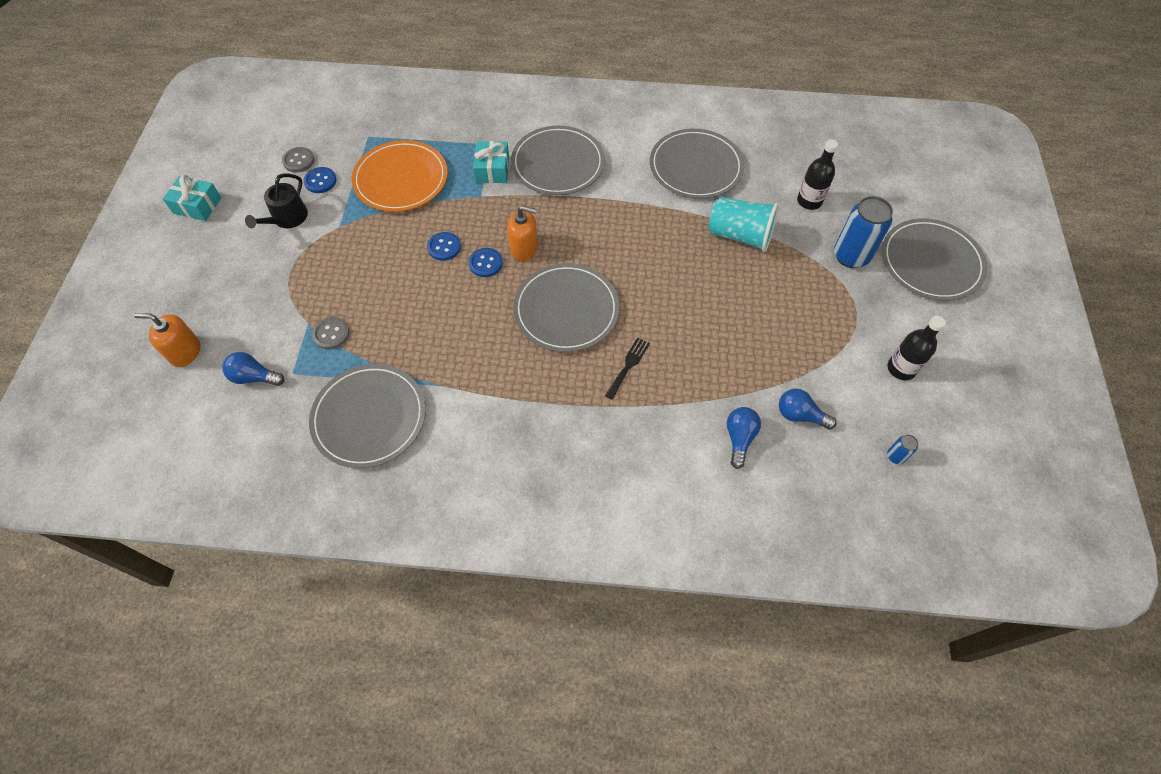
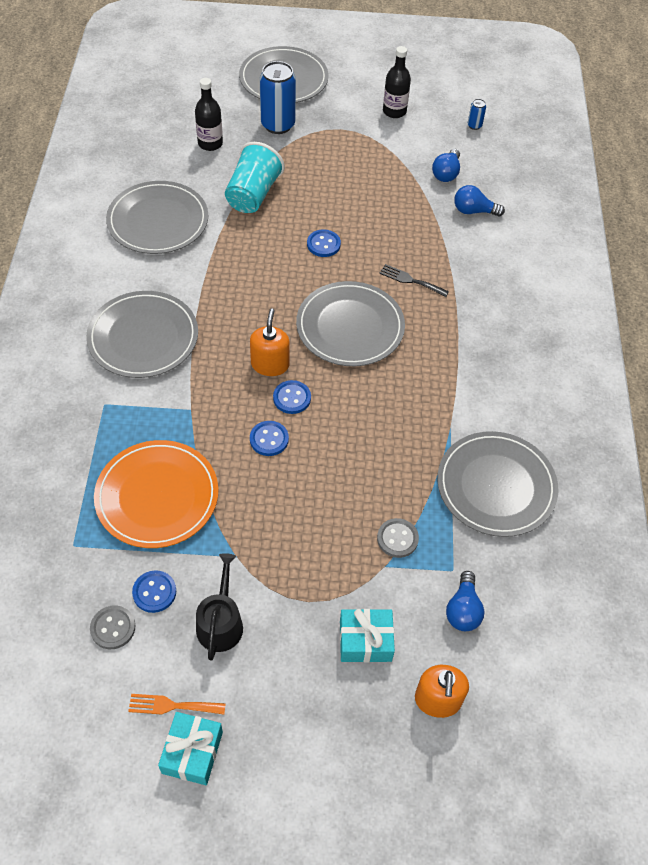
camera: 95 degrees left, 5 degrees down
(233, 194) = (172, 705): none -> orange fork
(287, 218) = (220, 622): black watering can -> black watering can turned 105 degrees counterclockwise
(492, 169) = (148, 400): turquoise gift -> turquoise gift (365, 640)
(675, 292) = (323, 244): none -> blue button

